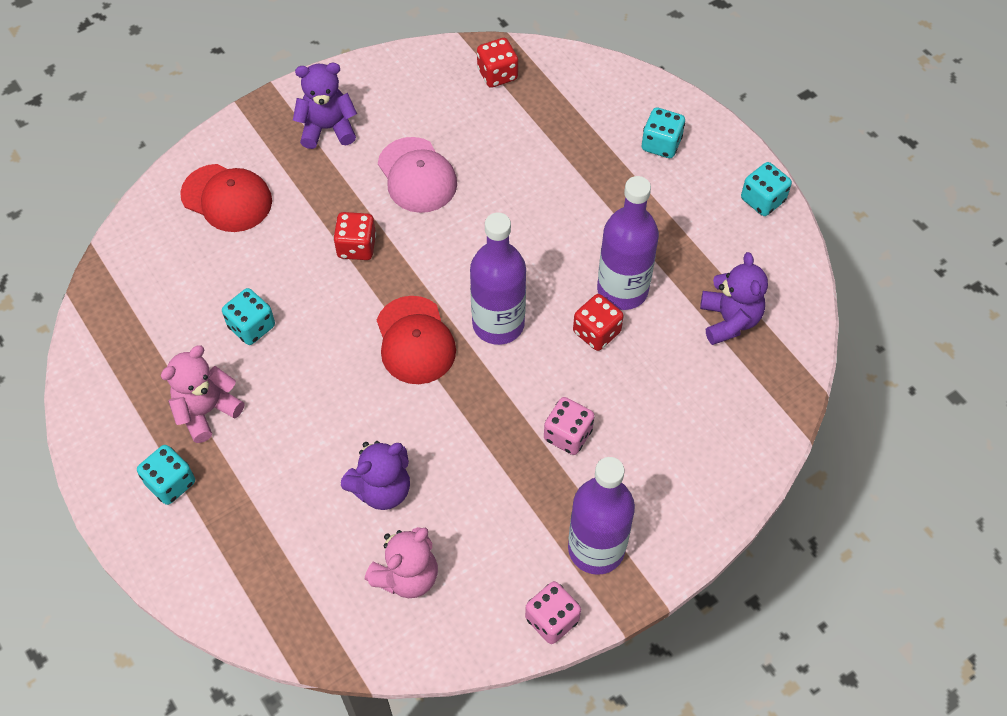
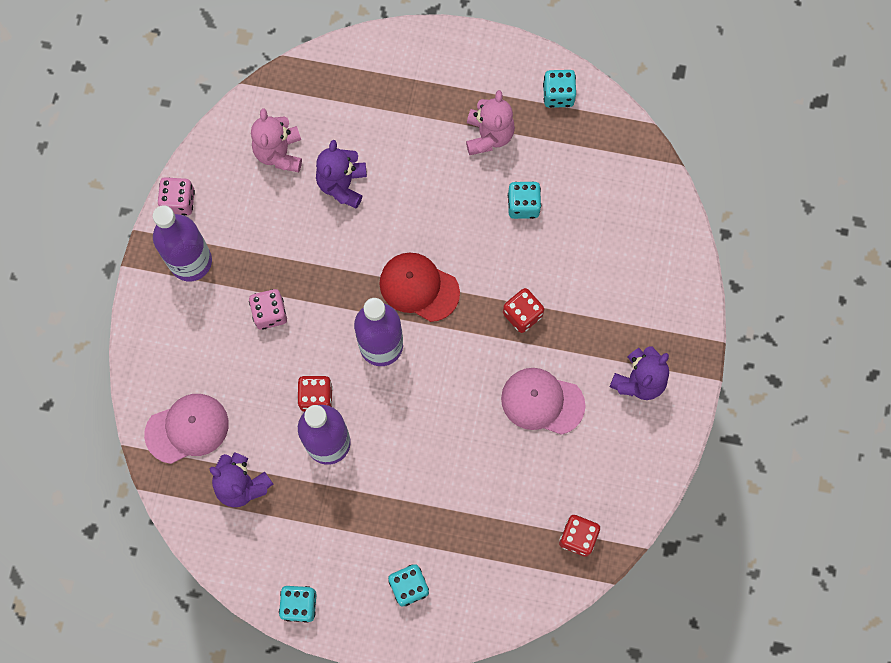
camera: 135 degrees right, 15 degrees up
(171, 483) = (459, 82): turquoise dice -> turquoise dice (558, 95)
(227, 198) = (639, 270): red cap -> none
(737, 403) = (187, 428): none -> pink cap

